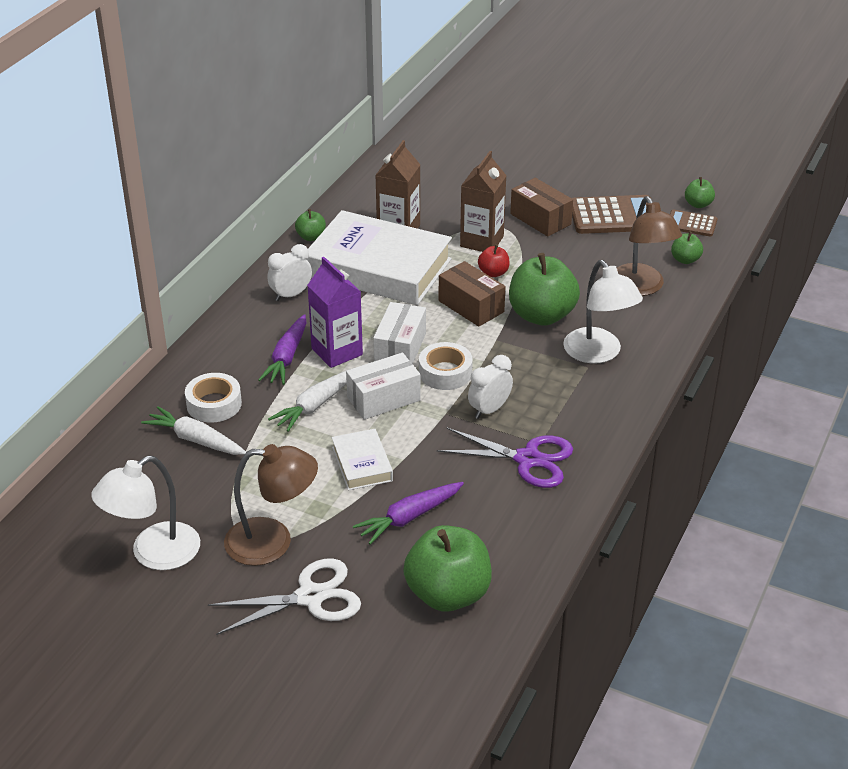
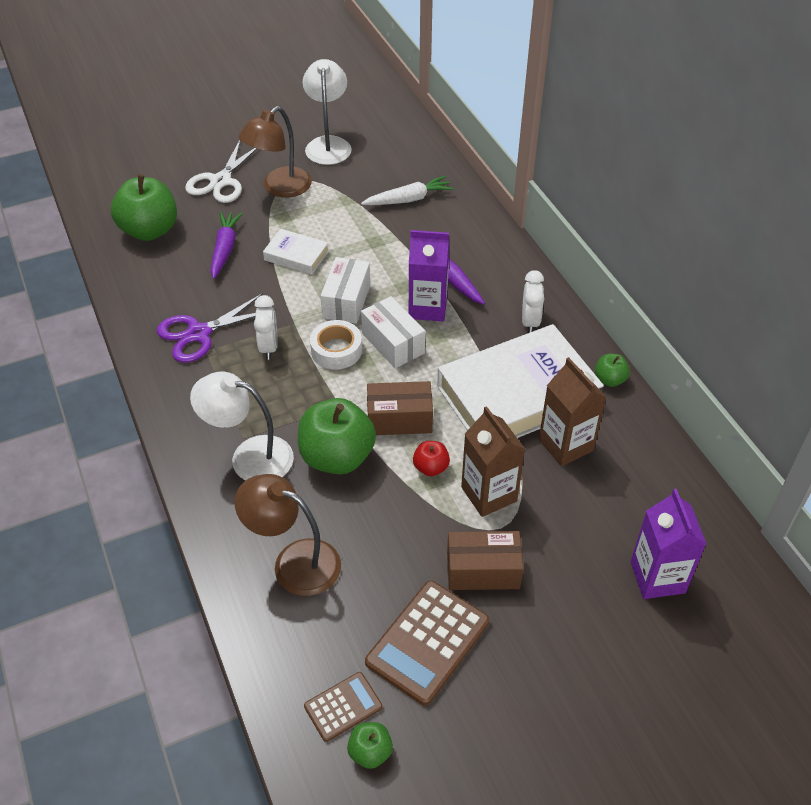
camera: 130 degrees right, 10 degrees up
(214, 404) = (436, 222): white tape -> none
(316, 405) = (379, 266): white carrot -> none
(457, 164) = (657, 577): none -> purple carton
(685, 260) = (293, 640): green apple -> none

